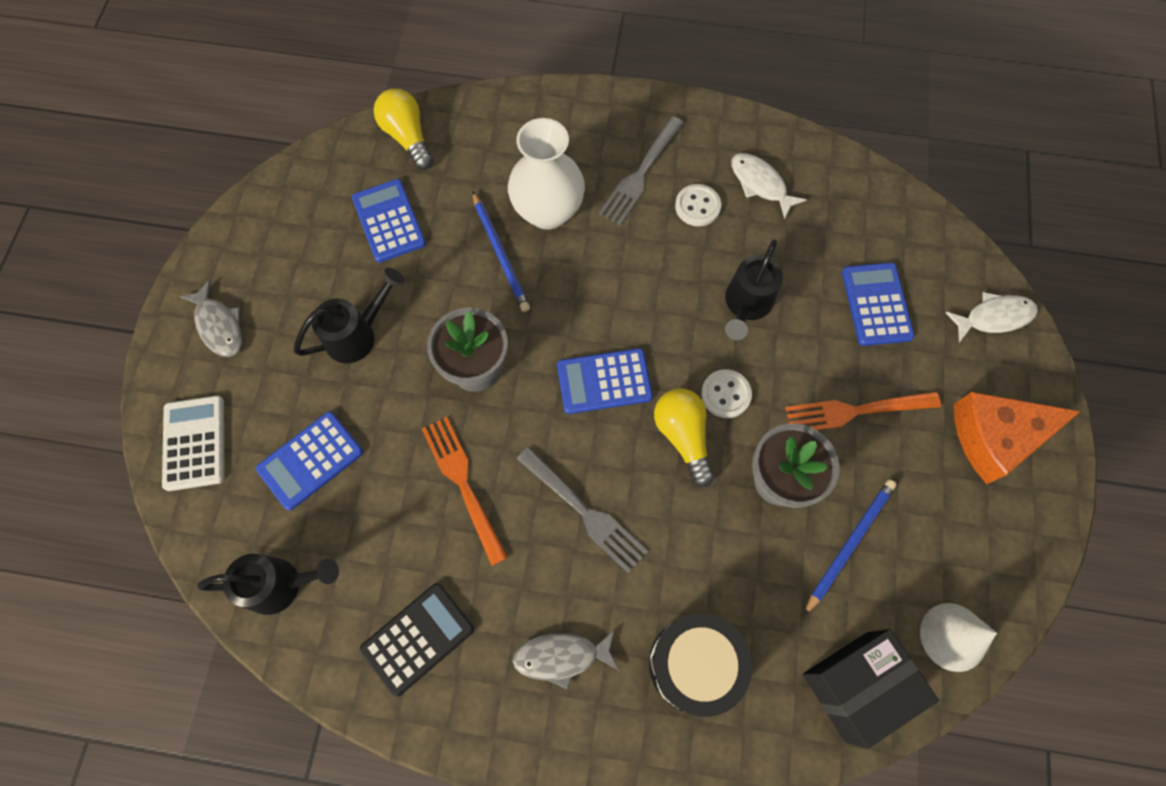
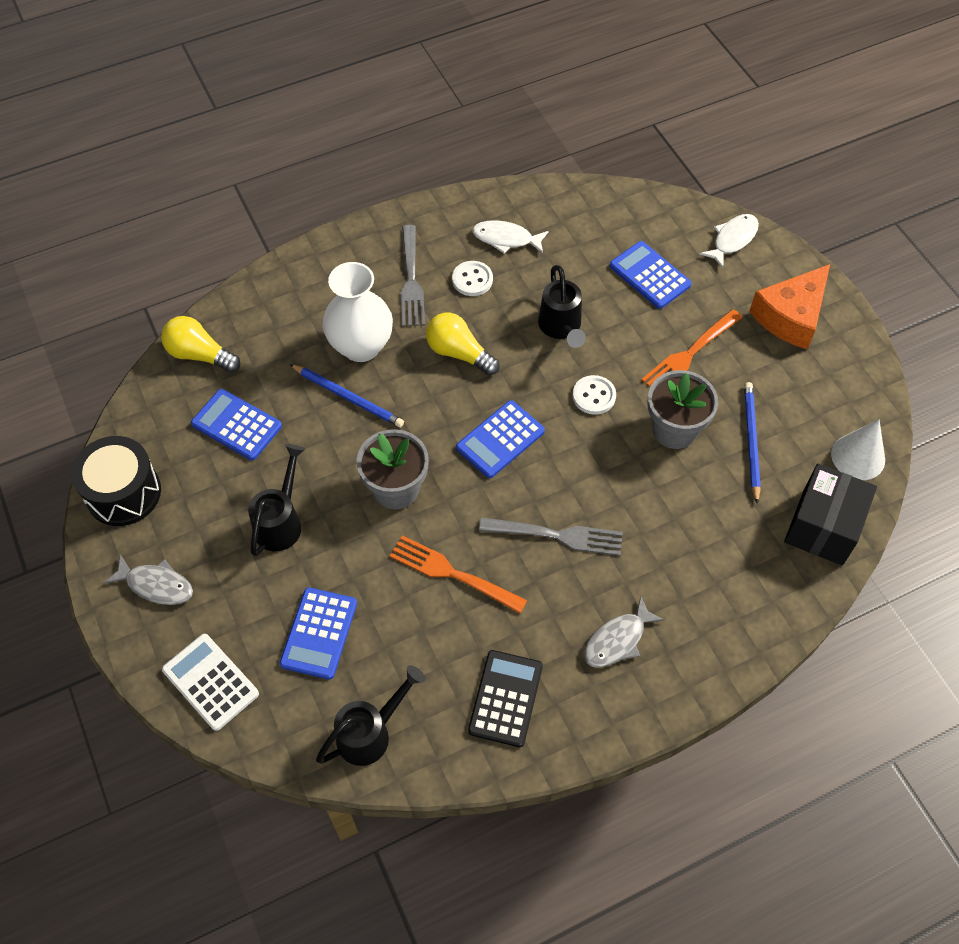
camera: 35 degrees left, 10 degrees down
(683, 436) = (586, 442): yellow light bulb -> yellow light bulb (459, 353)
(694, 664) = (710, 583): black drum -> black drum (123, 493)

